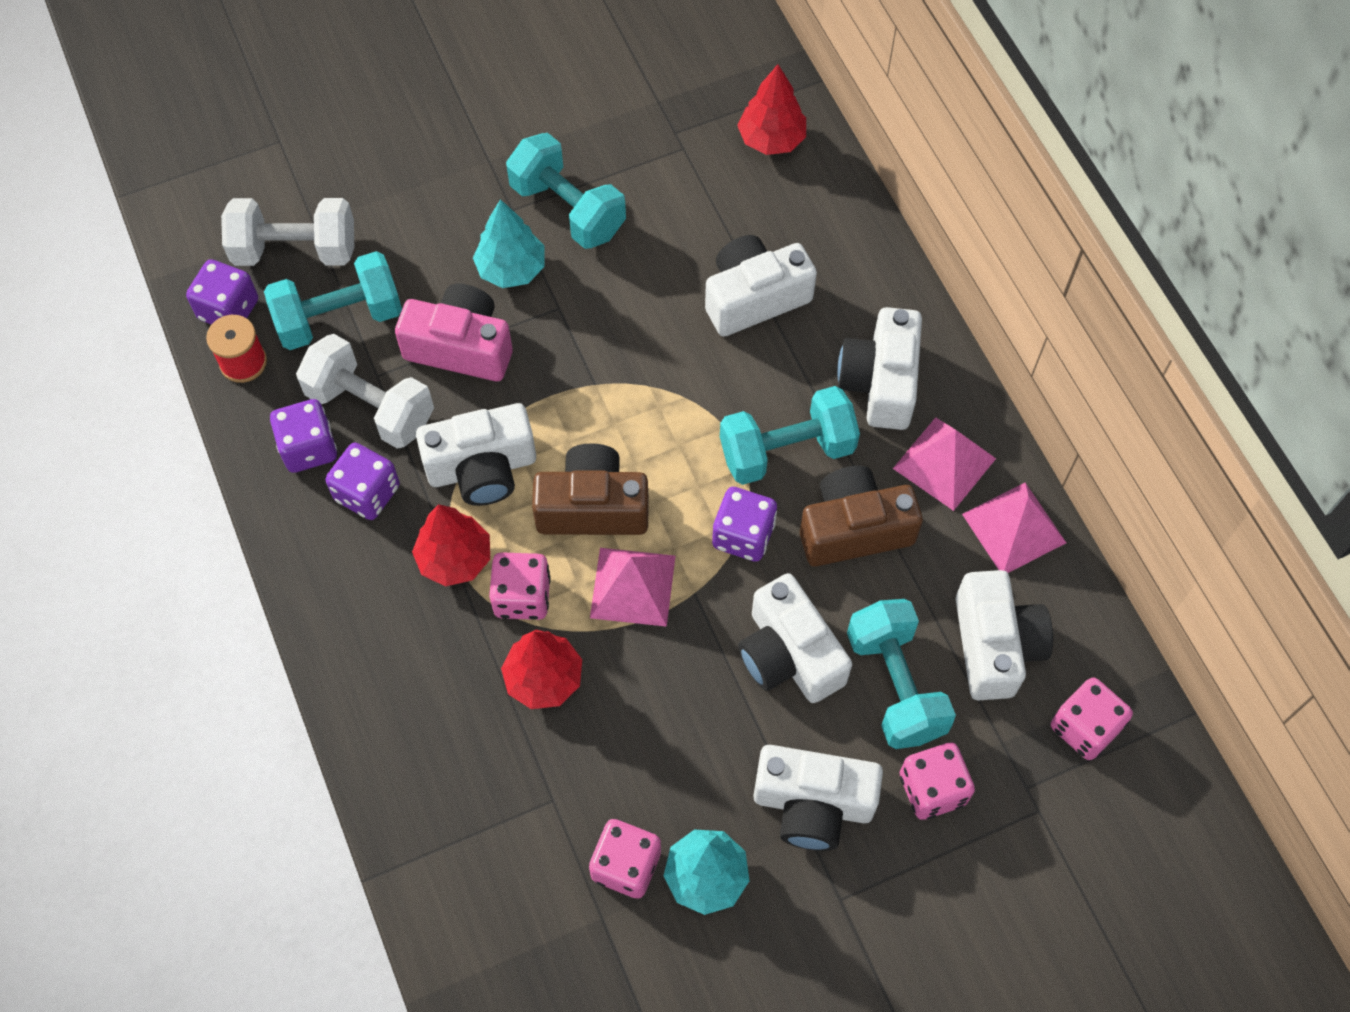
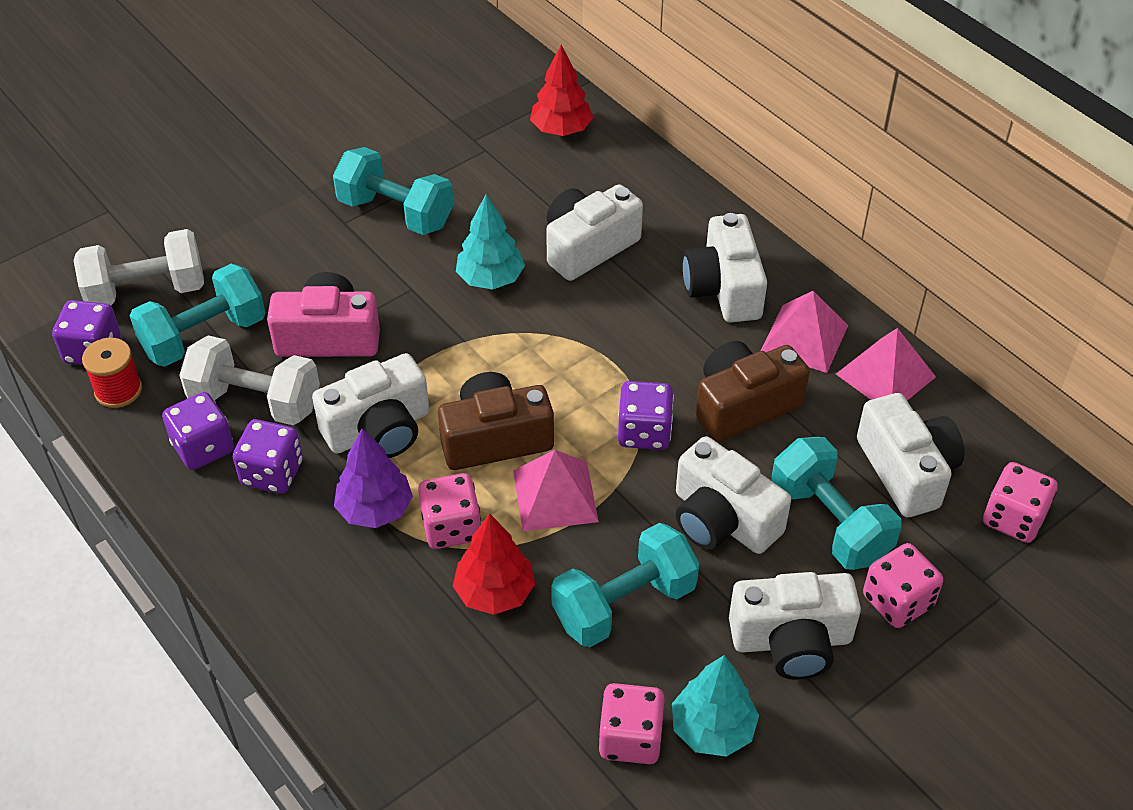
camera: 15 degrees left, 15 degrees down
(455, 558) = (375, 509): red tree -> purple tree
(511, 269) = (357, 267): turquoise tree -> turquoise tree (490, 279)
(787, 451) = (660, 357): turquoise dumbbell -> turquoise dumbbell (624, 604)

